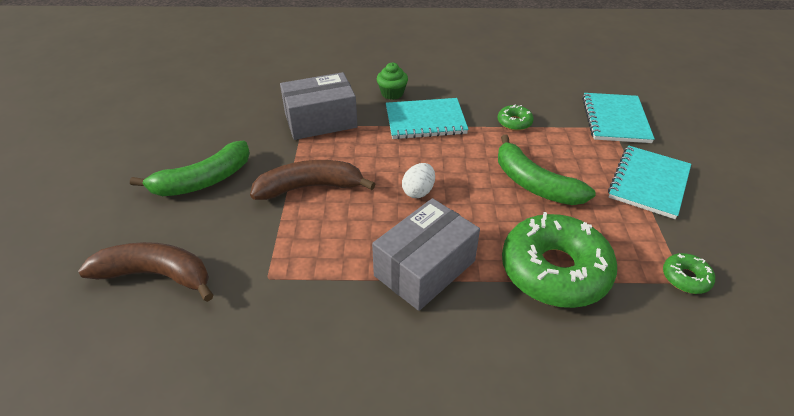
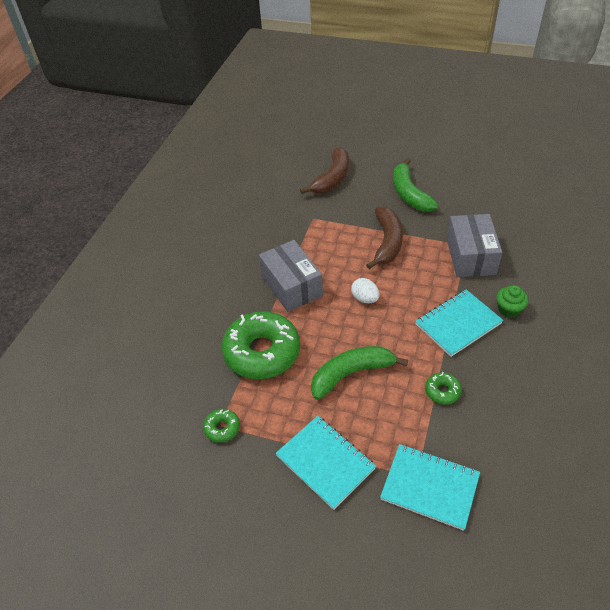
camera: 110 degrees right, 5 degrees up
(425, 121) = (458, 324): turquoise notebook -> turquoise notebook turned 45 degrees clockwise

